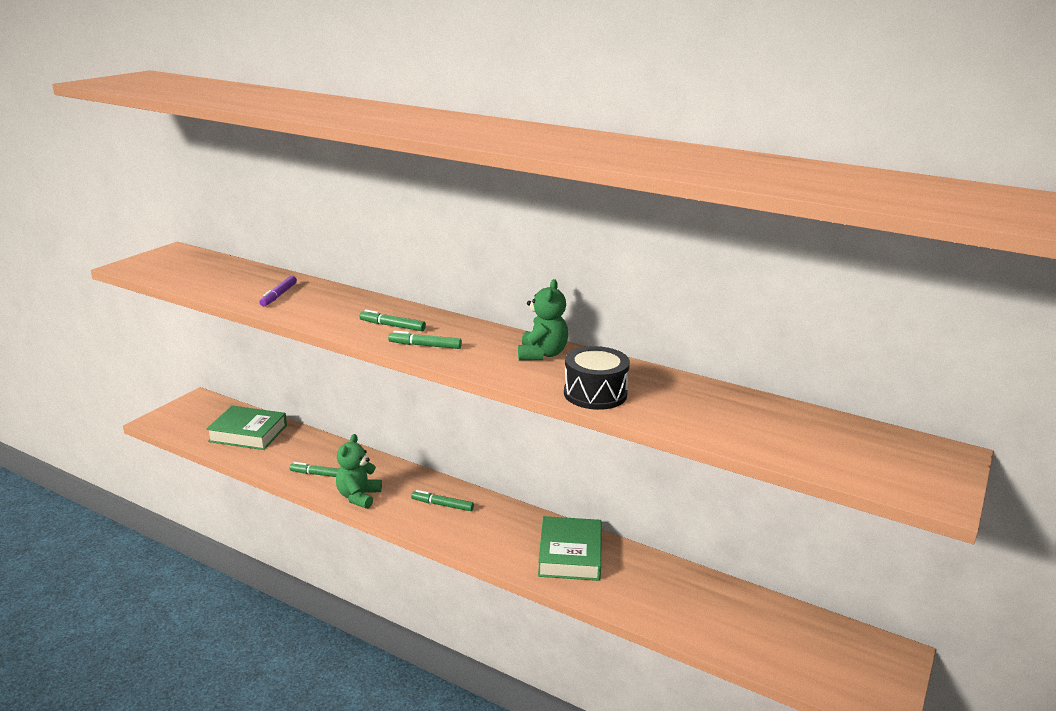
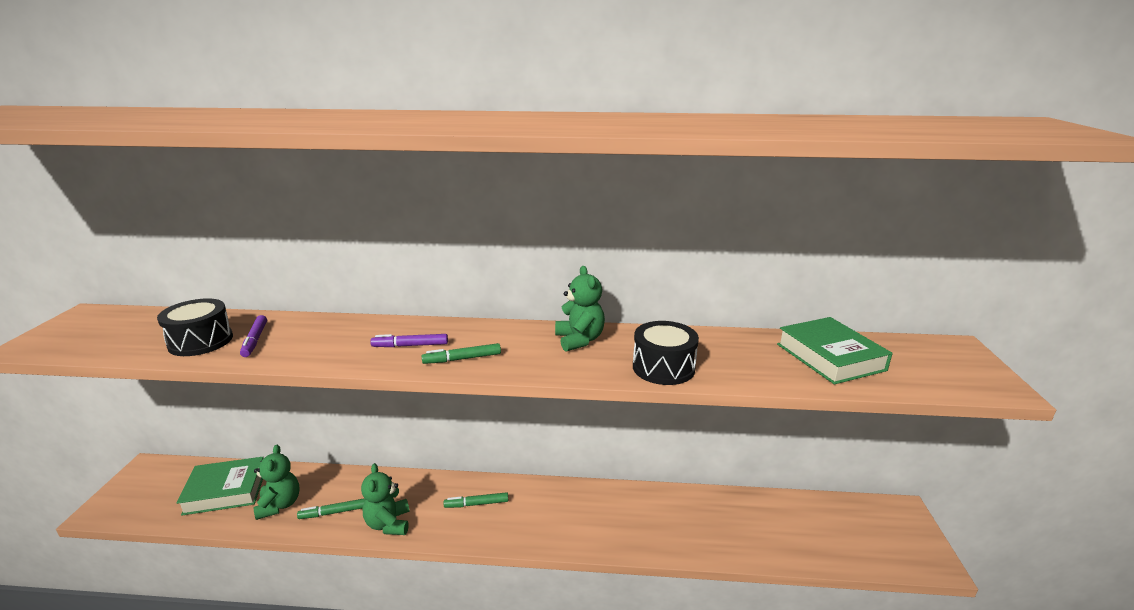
camera: 25 degrees left, 0 degrees up
(240, 288) = (201, 341): none -> black drum
(282, 456) = (279, 505): none -> green teddy bear
(392, 326) = (410, 345): green marker -> purple marker
(570, 554) = (619, 514): green book -> green book (830, 357)

